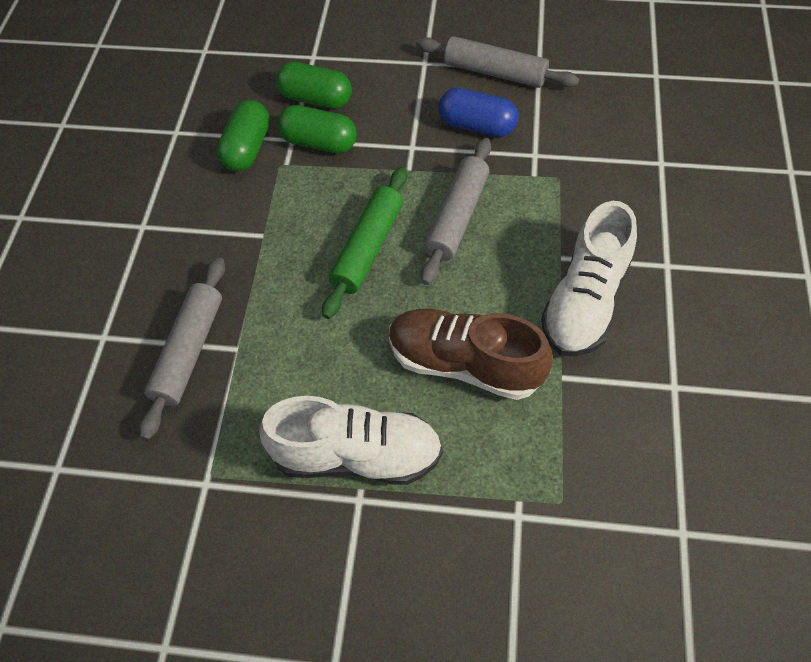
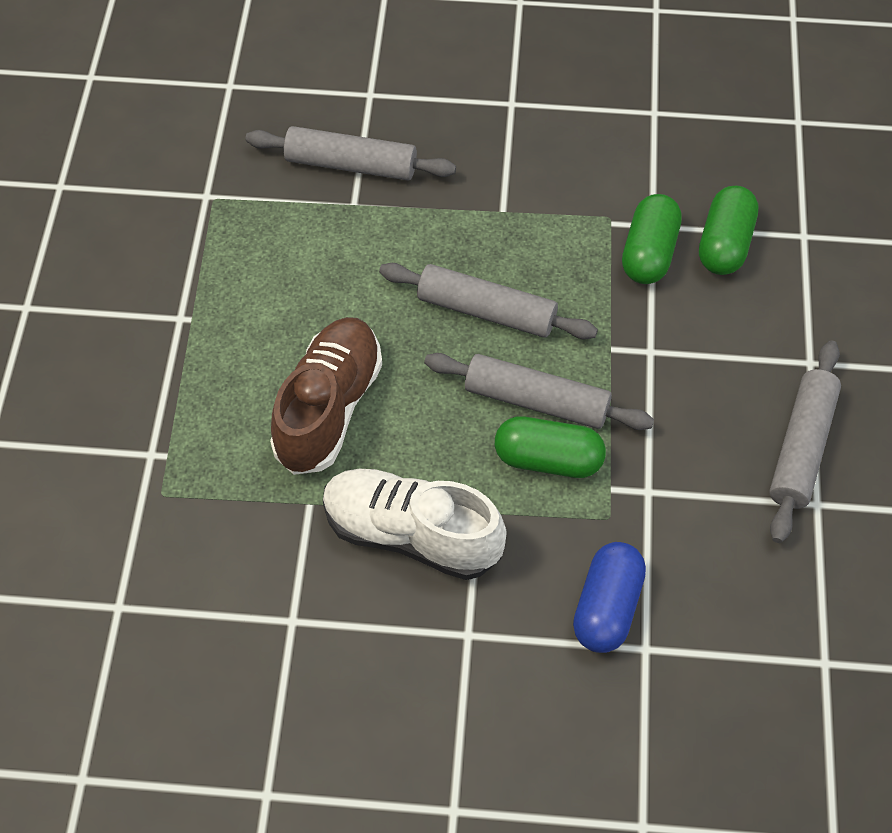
camera: 85 degrees right, 0 degrees up
(247, 149) = (633, 183): green capsule -> green capsule (548, 459)
(356, 455) = (226, 314): white shoe -> none
(367, 248) = (486, 311): green rolling pin -> grey rolling pin
(477, 126) = (694, 424): blue capsule -> blue capsule (607, 607)

